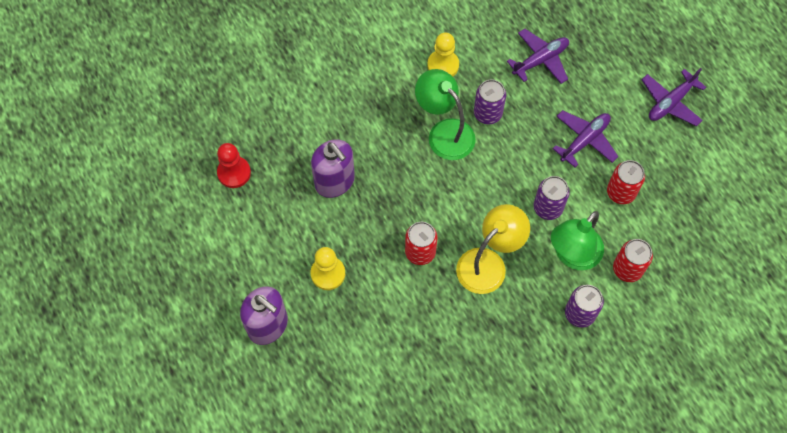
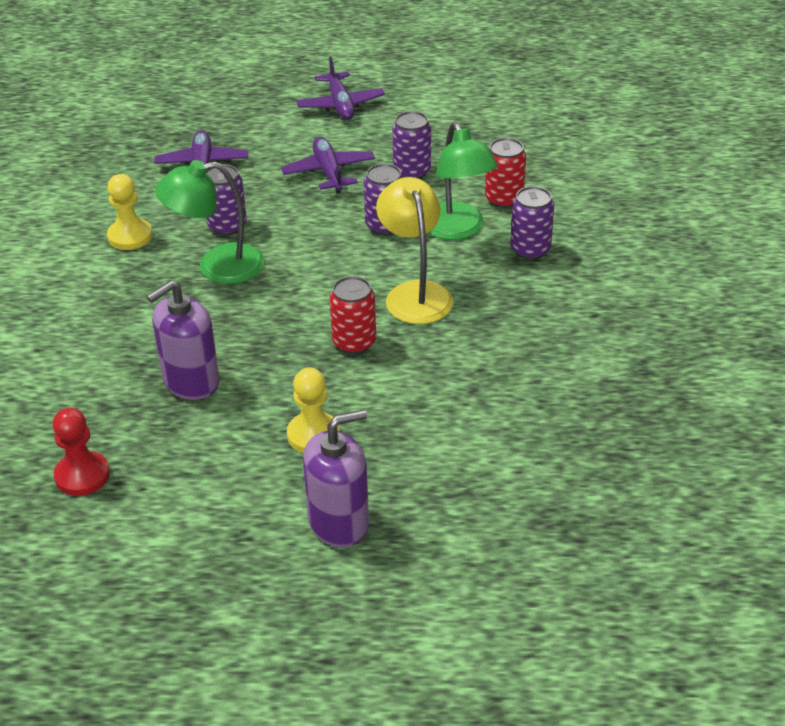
camera: 60 degrees left, 25 degrees down
(335, 181) = (191, 381): purple soap dispenser -> purple soap dispenser turned 150 degrees clockwise
(620, 192) = (412, 171): red can -> purple can

